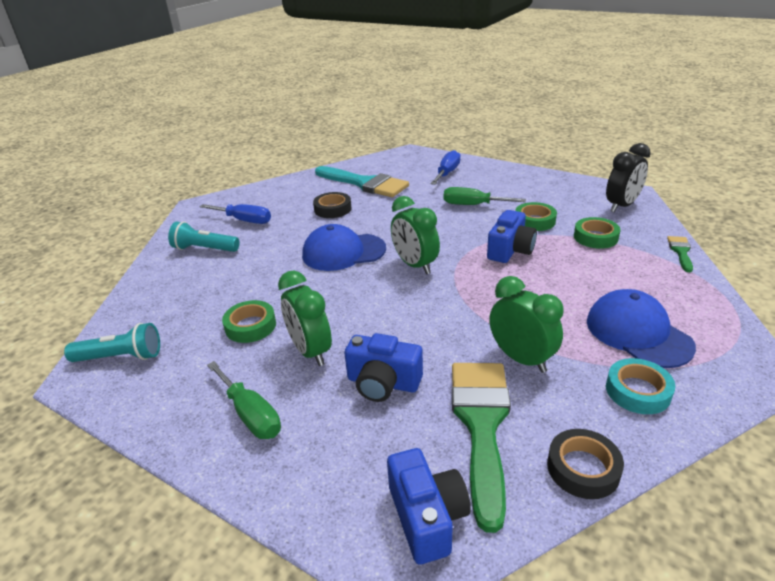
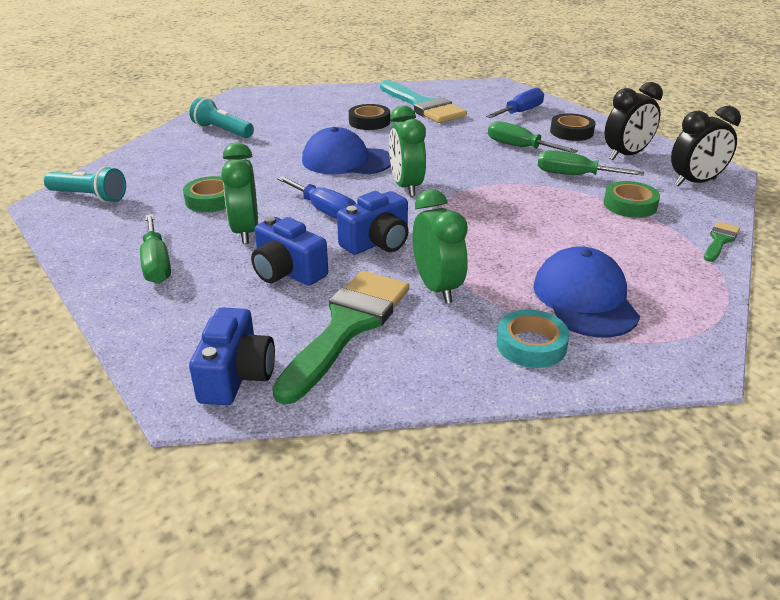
camera: 20 degrees right, 0 degrees up
(244, 220) = (277, 115): blue screwdriver -> blue screwdriver (324, 210)
(510, 250) = (519, 196): blue camera -> blue camera (377, 242)
(534, 221) = (574, 175): green tape -> green screwdriver
(555, 194) = (626, 155): none -> black clock
(583, 468) = (410, 386): black tape -> black tape (571, 132)

